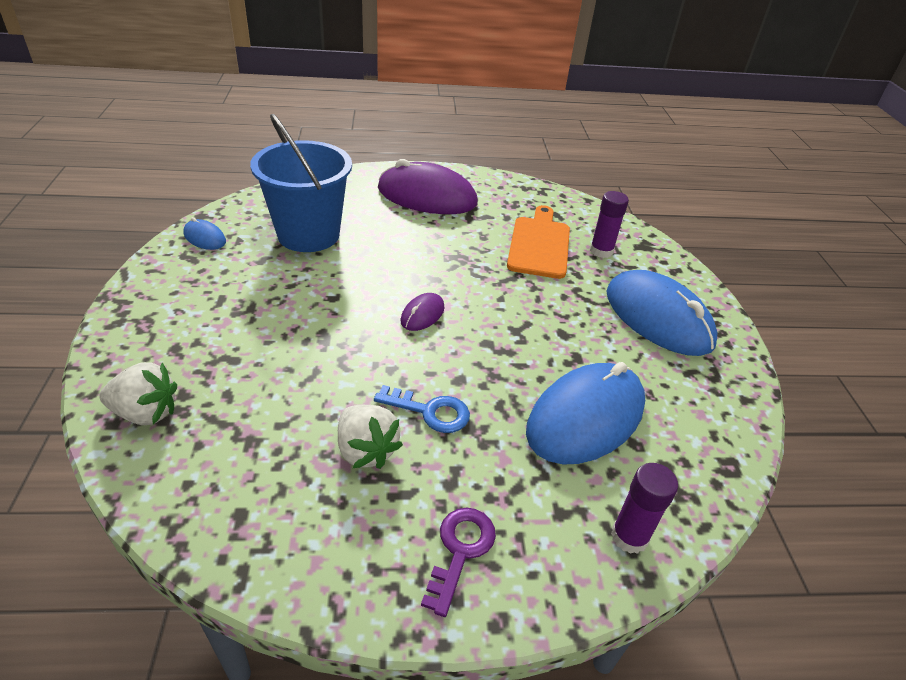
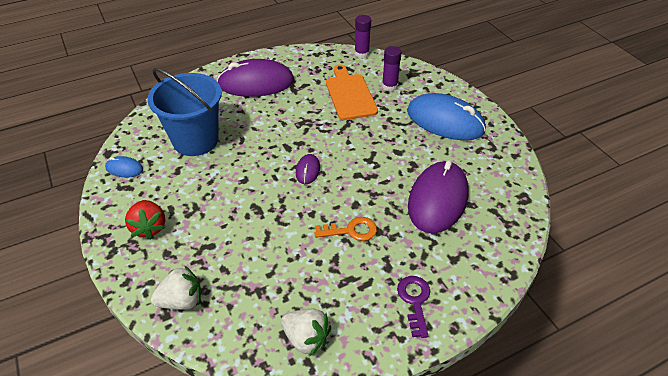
camera: 20 degrees left, 5 degrees up
(179, 311) = (149, 227): none -> red strawberry
(366, 450) = (330, 268): white strawberry -> white strawberry (306, 338)
(430, 411) = (351, 230): blue key -> orange key
(585, 417) = (438, 199): blue mouse -> purple mouse
(629, 536) = (494, 257): purple glue stick -> purple glue stick (361, 53)

